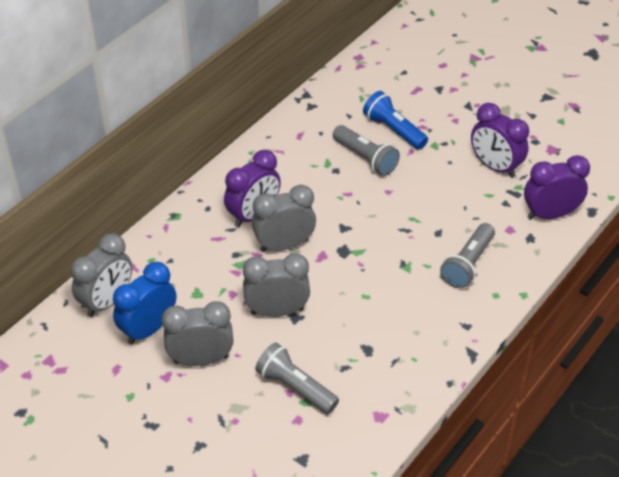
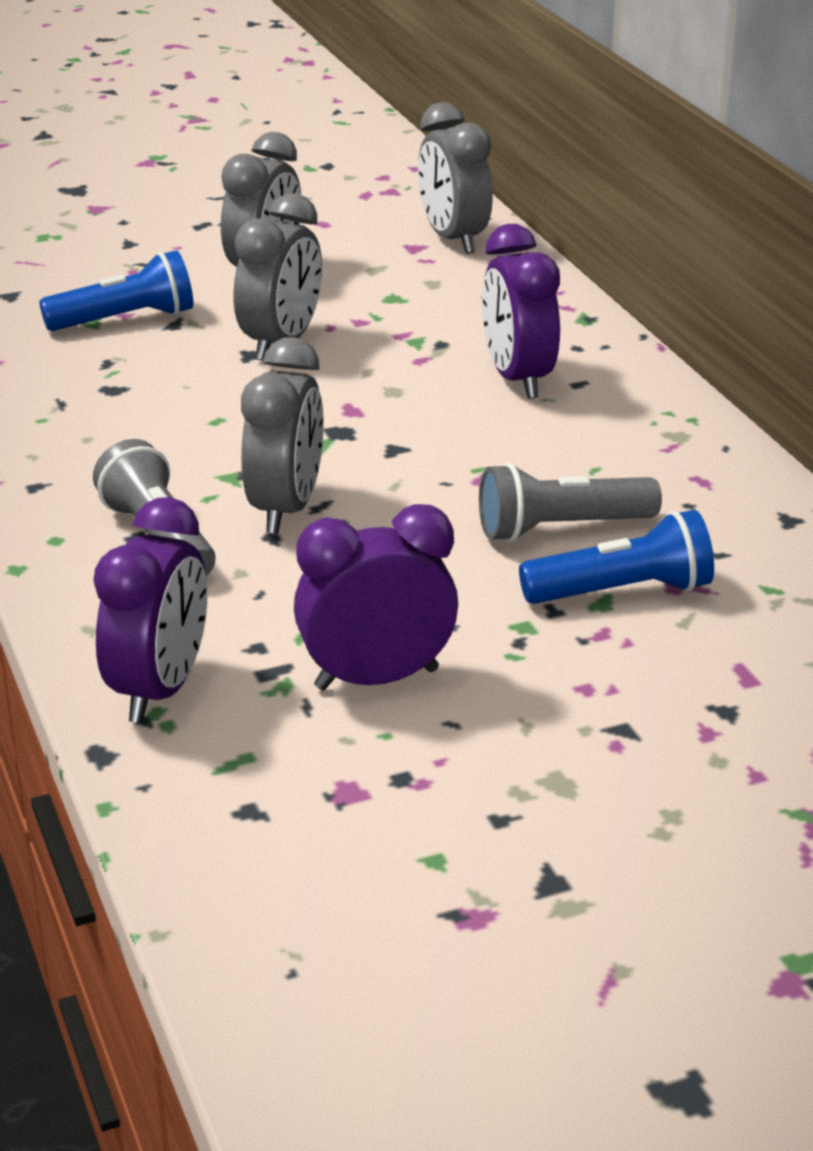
camera: 120 degrees right, 15 degrees down
(149, 329) = (365, 254): blue clock -> none
(284, 245) = (414, 385): grey clock -> grey clock (285, 509)
(295, 387) = (125, 320): grey flashlight -> blue flashlight

